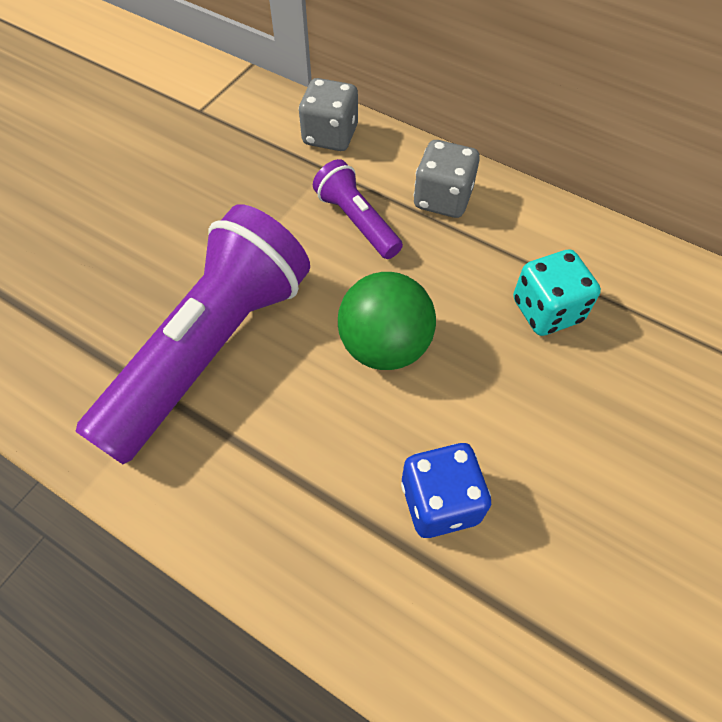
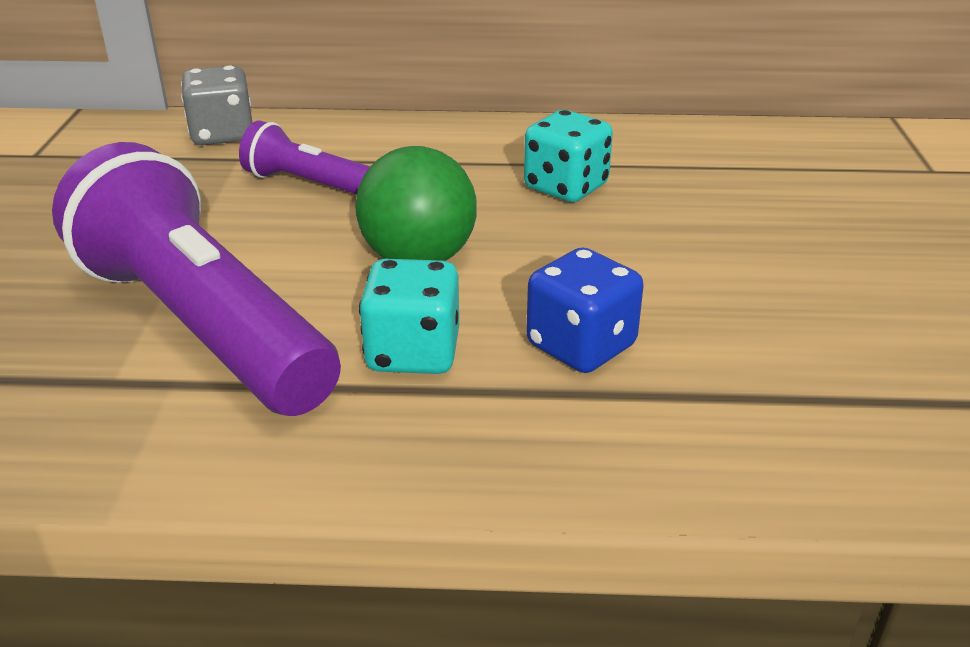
camera: 30 degrees left, 25 degrees down
(210, 349) = (202, 325): purple flashlight -> purple flashlight turned 45 degrees counterclockwise
(323, 447) = (413, 353): none -> turquoise dice
(442, 199) = (391, 146): grey dice -> none

